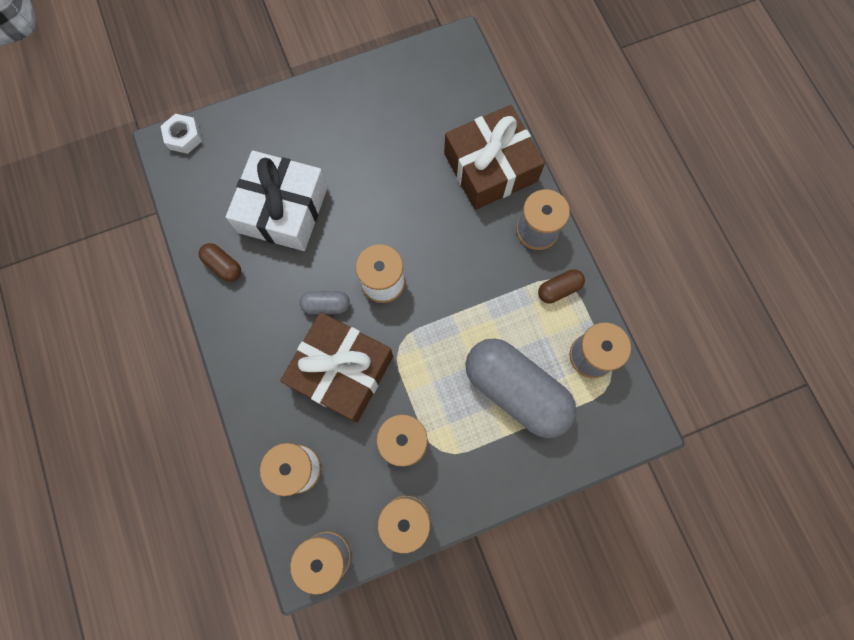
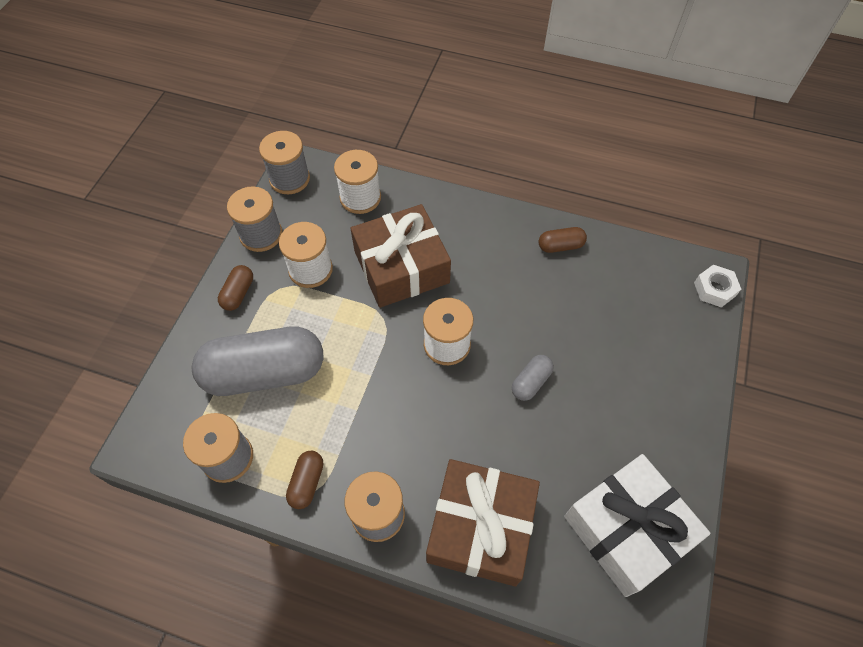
camera: 130 degrees right, 15 degrees down
(283, 210) = (579, 317): white gift -> white gift (627, 529)
(326, 305) = (464, 291): grey capsule -> grey capsule (531, 382)
(473, 480) = (238, 293): none -> brown capsule

